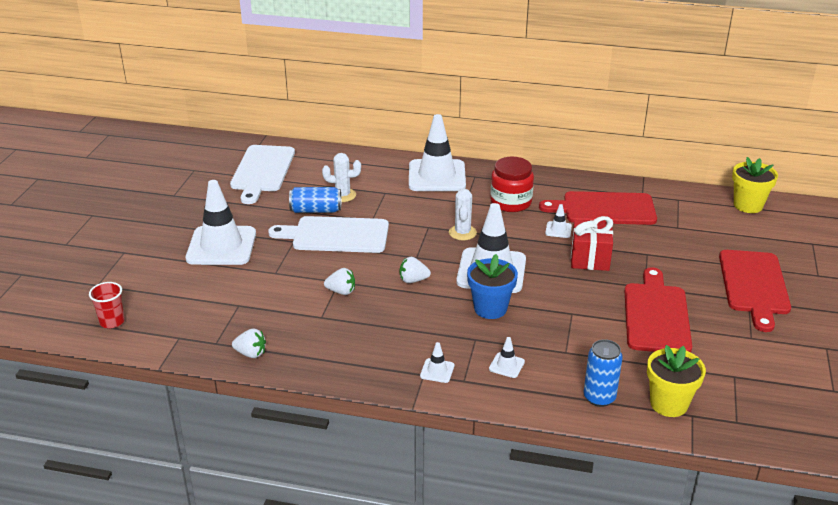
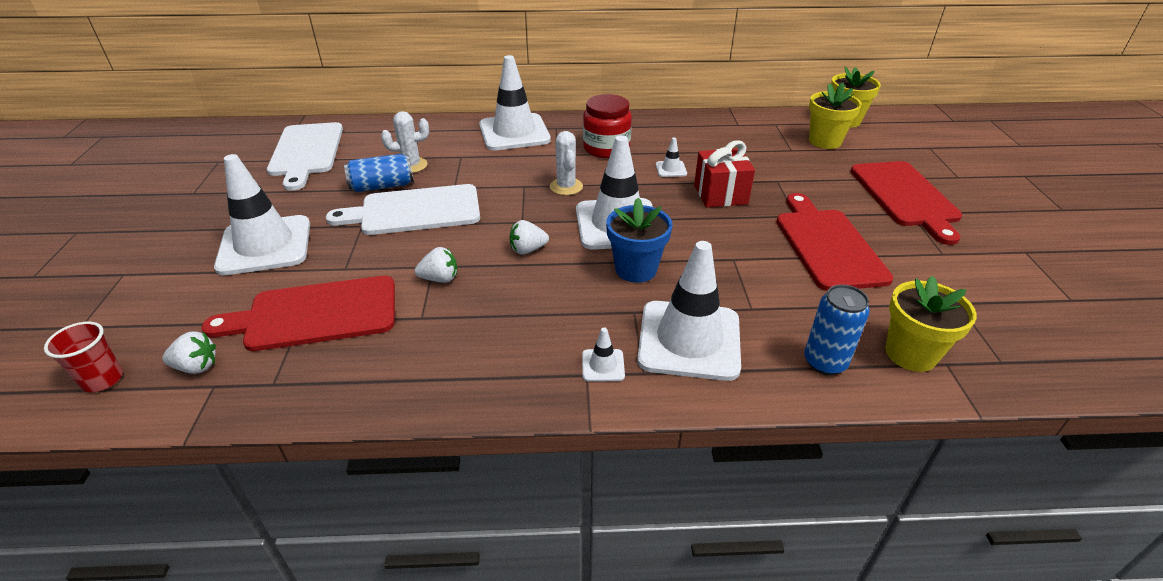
camera: 15 degrees left, 5 degrees up
(251, 353) = (329, 390): white strawberry -> white strawberry (196, 367)
(506, 365) = (689, 340): white traffic cone -> white traffic cone, size x2.46
(604, 209) = (707, 142): red cutting board -> red cutting board (315, 314)
(714, 223) = (825, 141): none -> yellow flower pot

